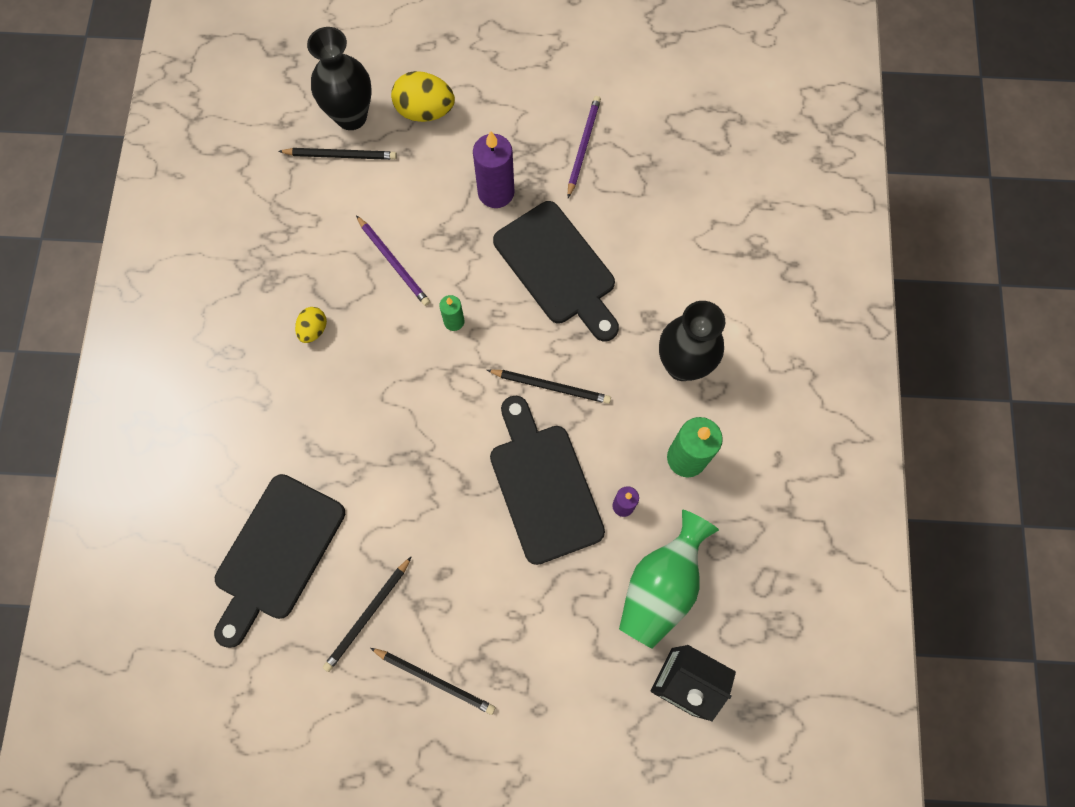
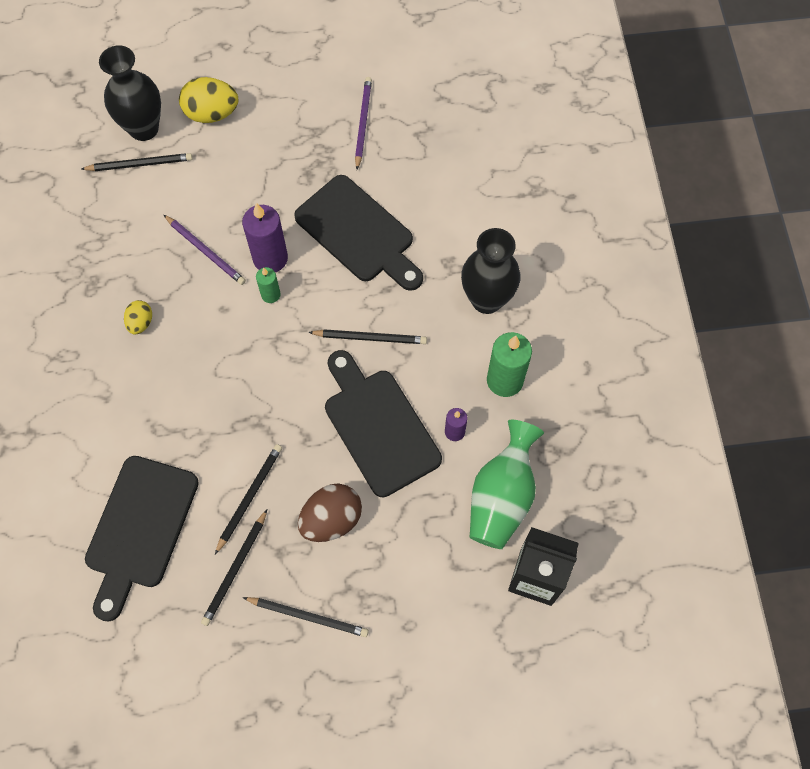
camera: 10 degrees left, 5 degrees down
(395, 540) = (249, 497): none -> black pencil
(477, 579) = (331, 519): none -> brown egg
(496, 192) = (290, 175): purple candle -> purple candle (270, 258)

